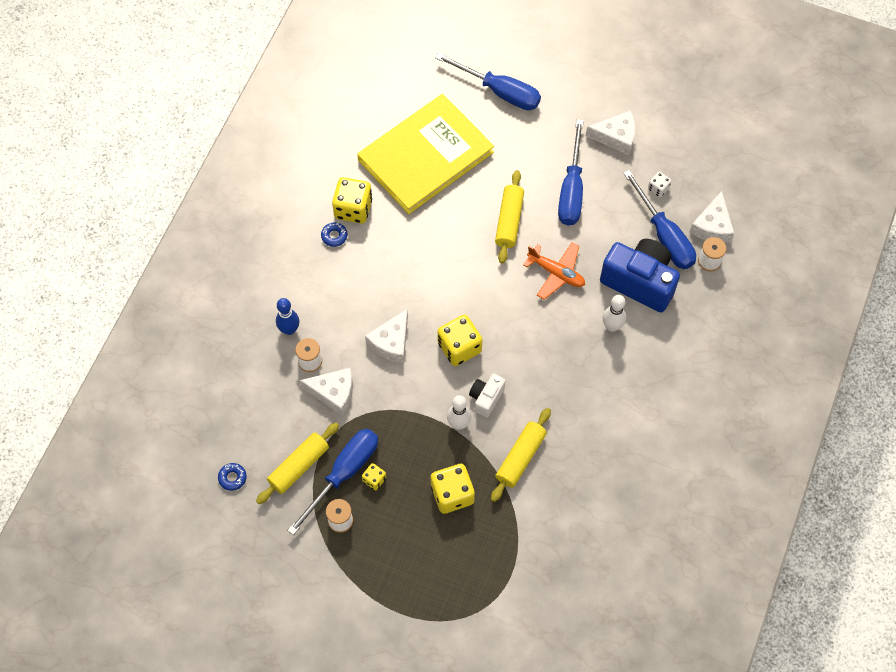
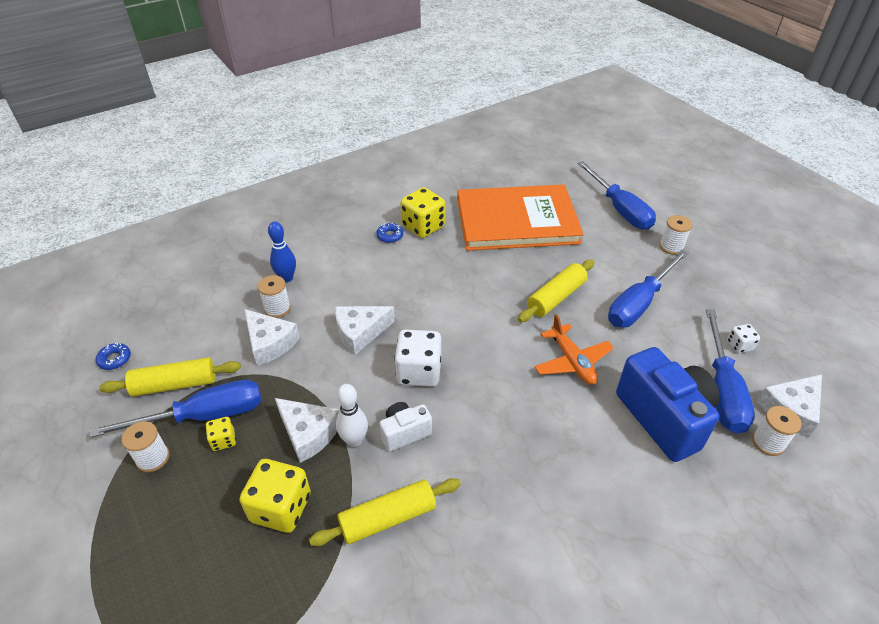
camera: 35 degrees right, 20 degrees down
(425, 156) = (517, 221): yellow book -> orange book
(459, 347) = (419, 372): yellow dice -> white dice
(563, 114) = (671, 247): none -> white spool
(612, 326) = (601, 443): white bowling pin -> none
(616, 137) = (716, 285): white cheese -> white cheese (308, 433)

